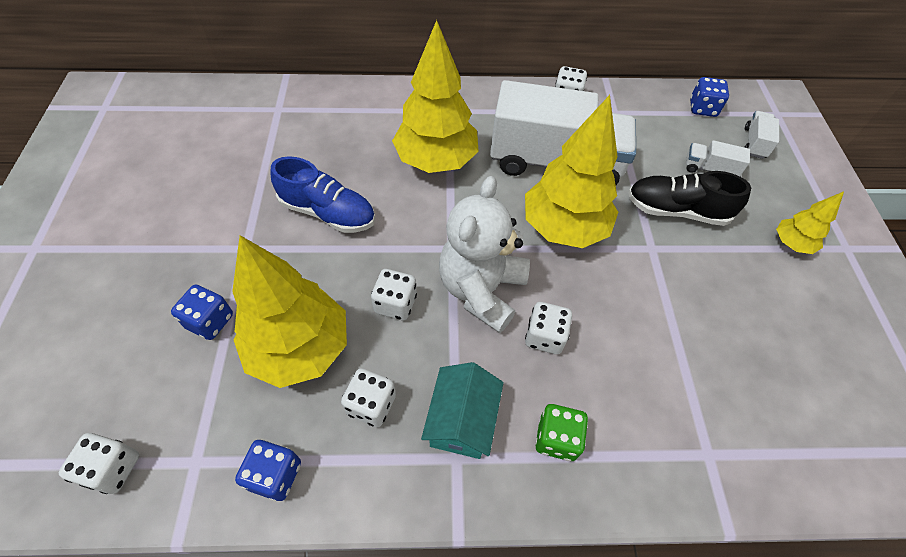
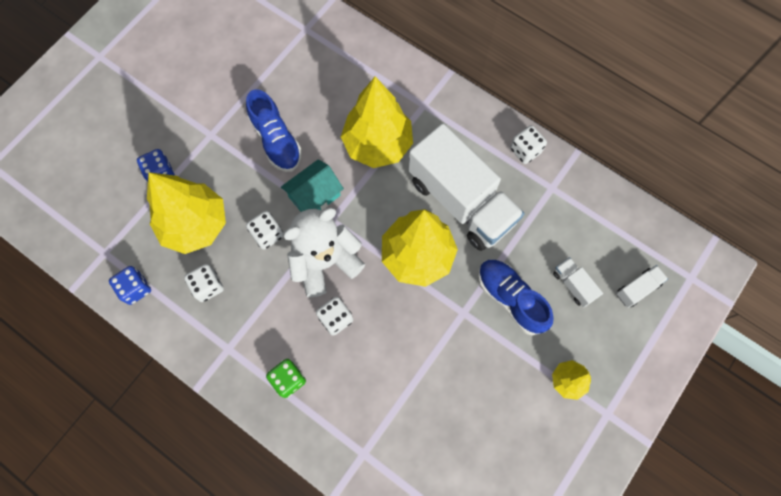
camera: 40 degrees right, 15 degrees up
(113, 468) = (66, 228): white dice -> none
(461, 420) = (247, 331): turquoise house -> turquoise house (314, 196)
(676, 211) = (510, 298): black shoe -> blue shoe
(702, 108) = (629, 231): blue dice -> none

